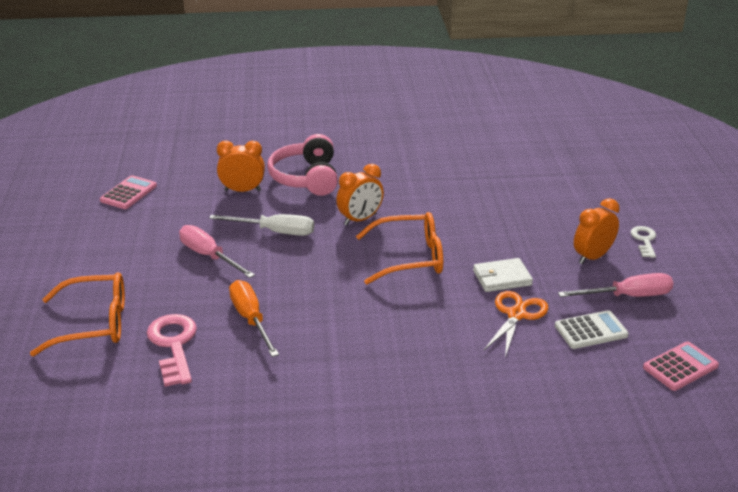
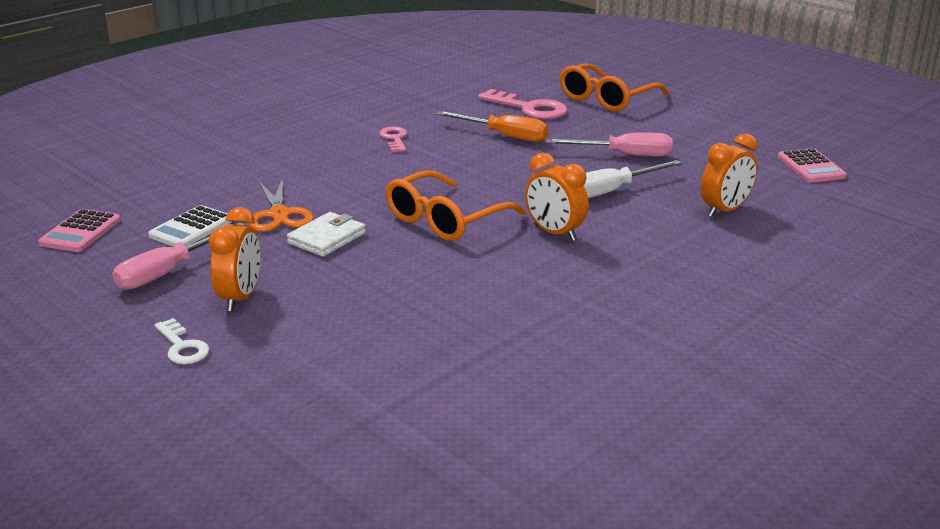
camera: 140 degrees right, 5 degrees down
(306, 178) = (695, 250): pink headphones -> none
(338, 362) = (394, 139): none -> pink key
(360, 219) = (554, 233): orange clock -> orange clock turned 60 degrees counterclockwise

